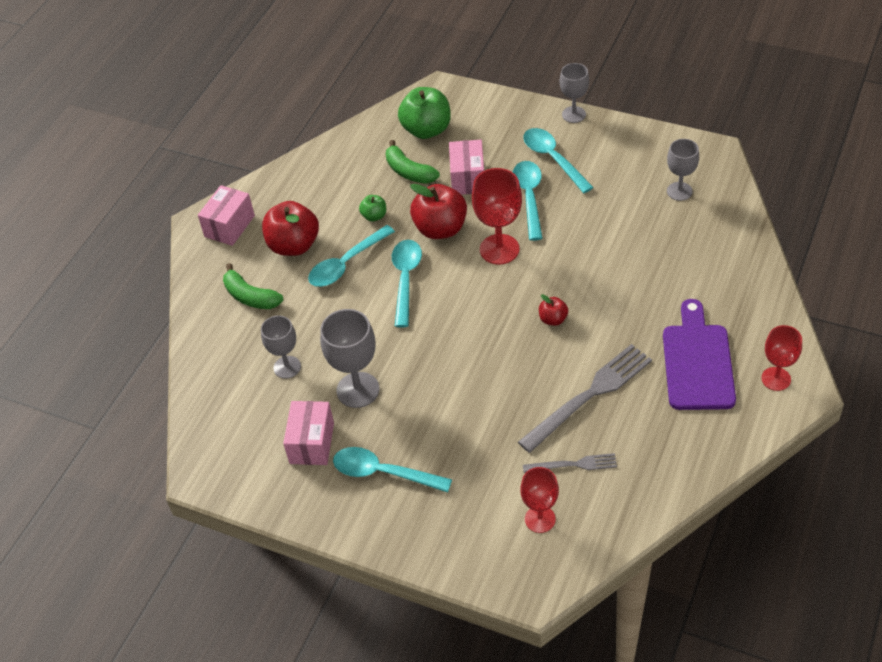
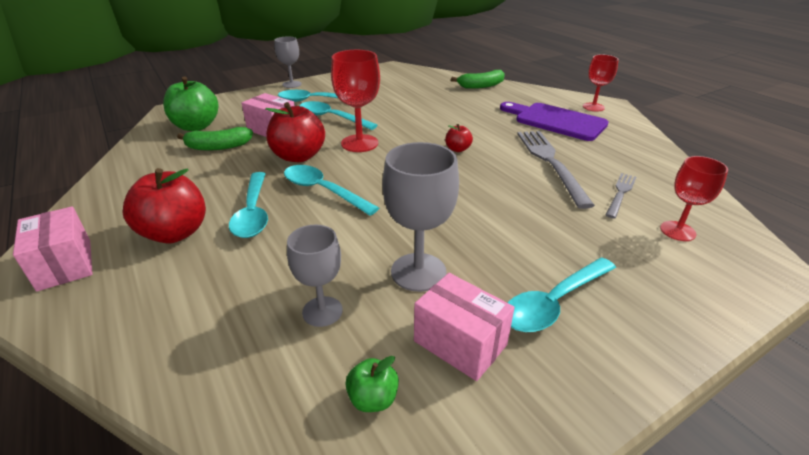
camera: 60 degrees left, 15 degrees down
(250, 296) = (182, 294): green banana -> green banana (481, 86)
(374, 216) = (229, 178): green apple -> green apple (373, 399)
(679, 191) = (407, 82): grey goblet -> none

